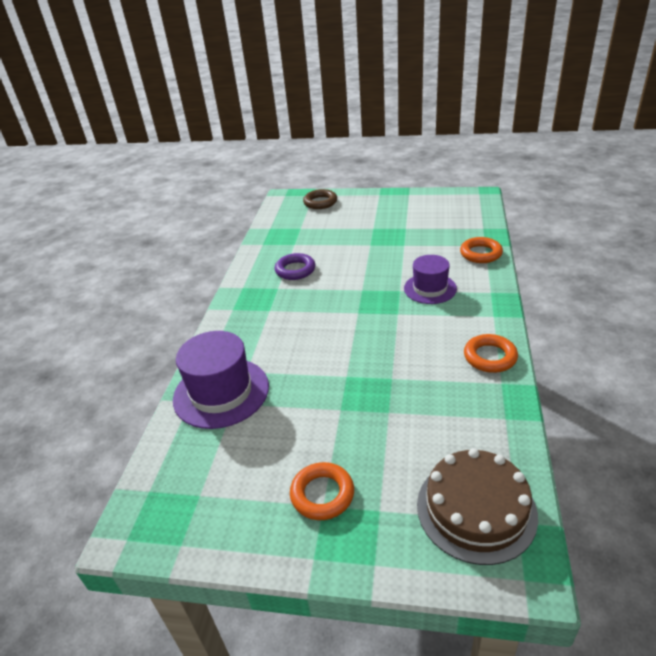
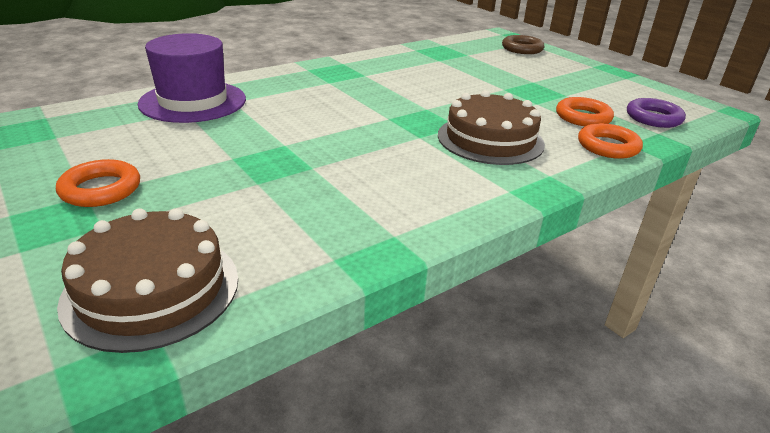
camera: 40 degrees right, 5 degrees down
(295, 270) = (403, 73): purple ring -> purple ring (653, 118)
(430, 288) = (490, 139): purple hat -> brown cake
(490, 357) = (430, 212): orange ring -> orange ring (583, 117)

